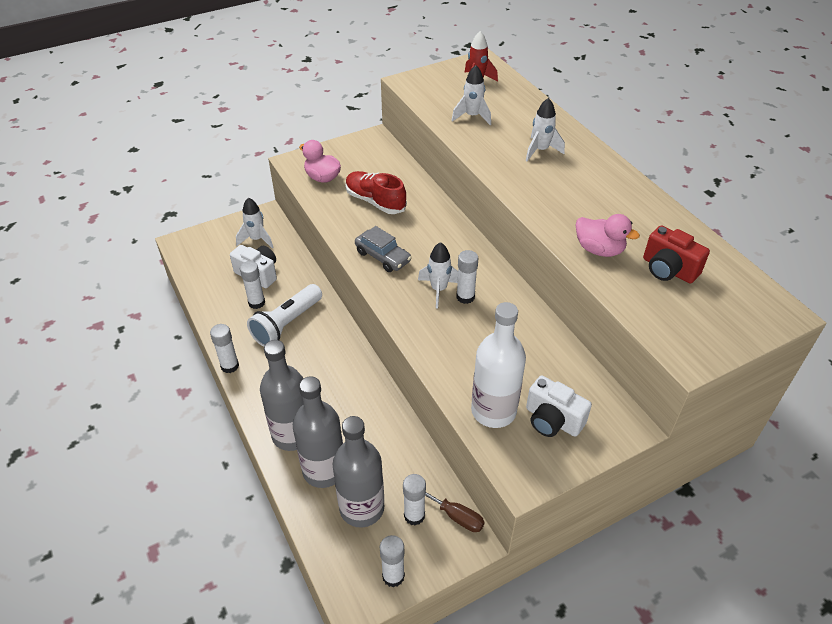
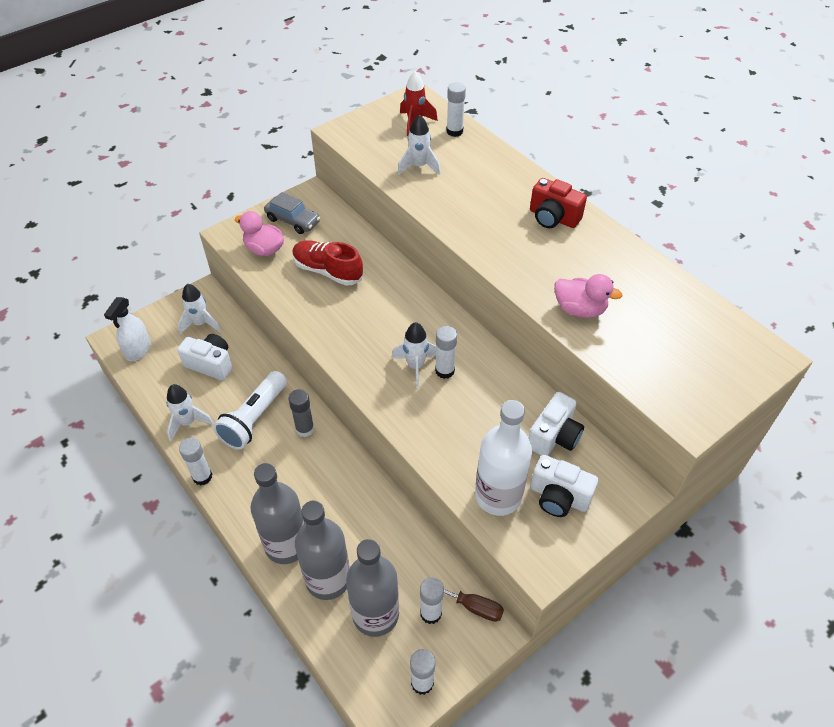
camera: 10 degrees left, 5 degrees up
(197, 254) = (138, 350): none -> white spray bottle
(256, 303) = (216, 398): white glue stick -> white glue stick (454, 131)
(330, 339) = (305, 429): none -> grey glue stick
(383, 256) = (349, 335): grey car -> grey car (293, 220)
(540, 150) = (498, 199): white rocket -> white rocket (188, 422)
(559, 367) = (554, 436): none -> white camera
(668, 269) = (652, 323): red camera -> red camera (553, 218)

